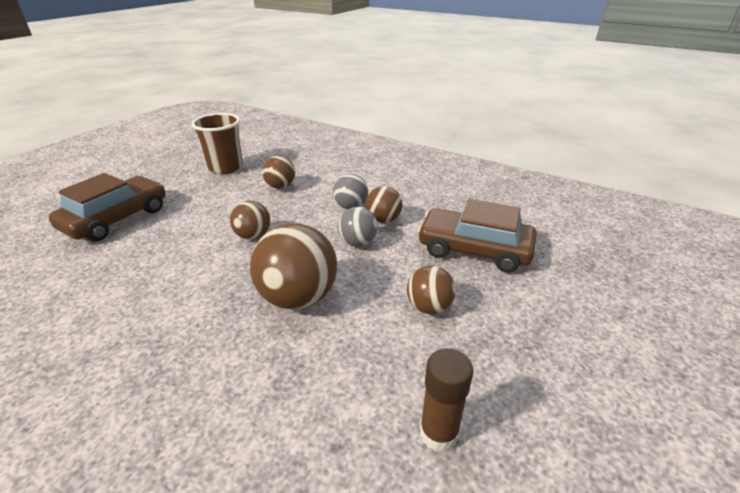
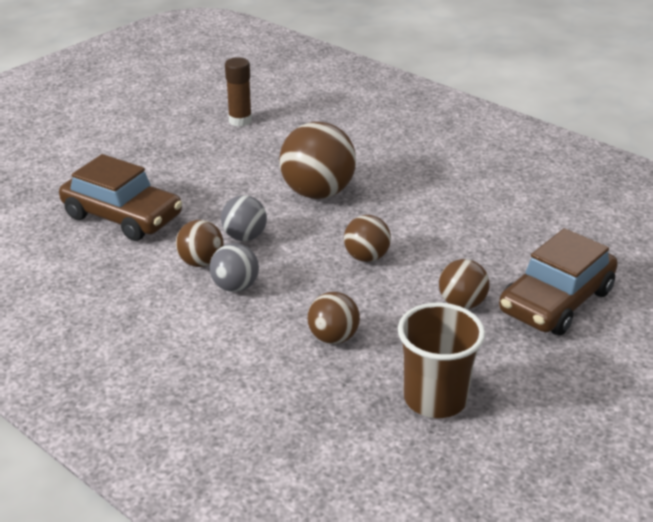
camera: 170 degrees left, 0 degrees up
(429, 307) = (205, 175): brown ball -> brown ball (462, 303)

